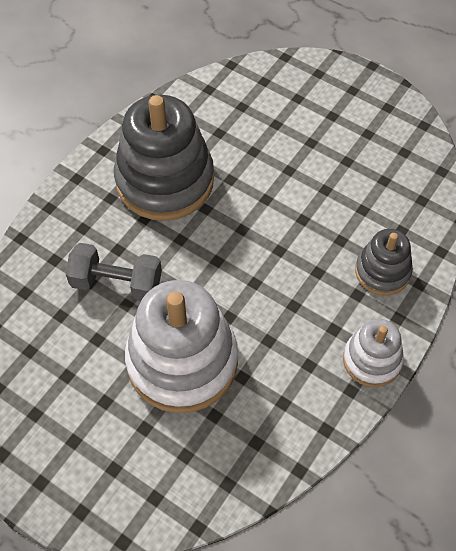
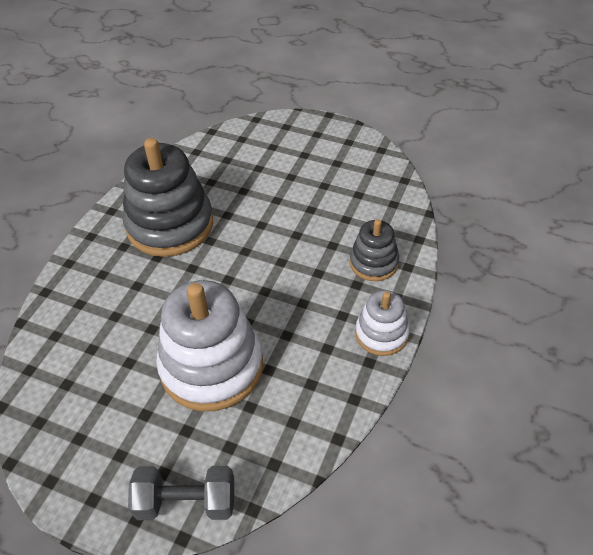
camera: 10 degrees left, 10 degrees down
(116, 283) = (140, 313): grey dumbbell -> grey dumbbell (186, 502)

